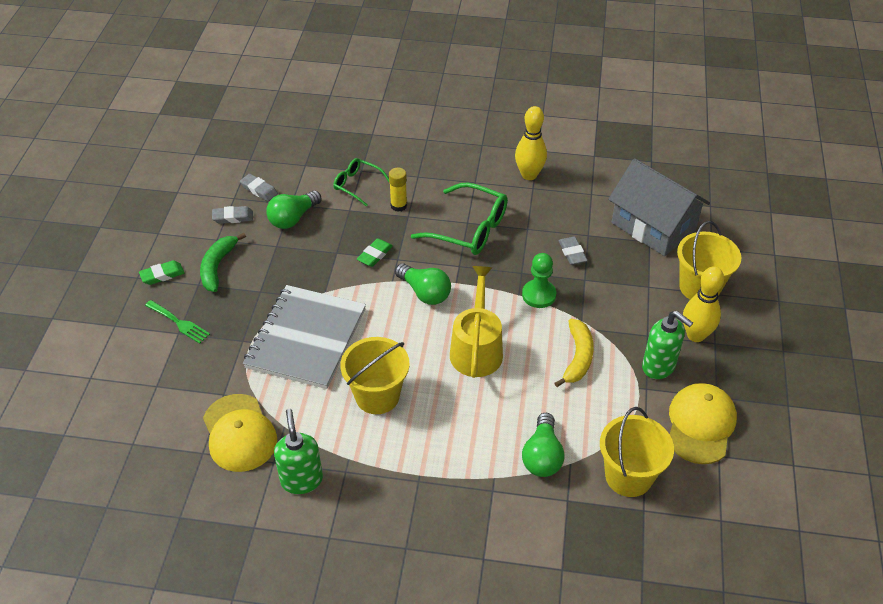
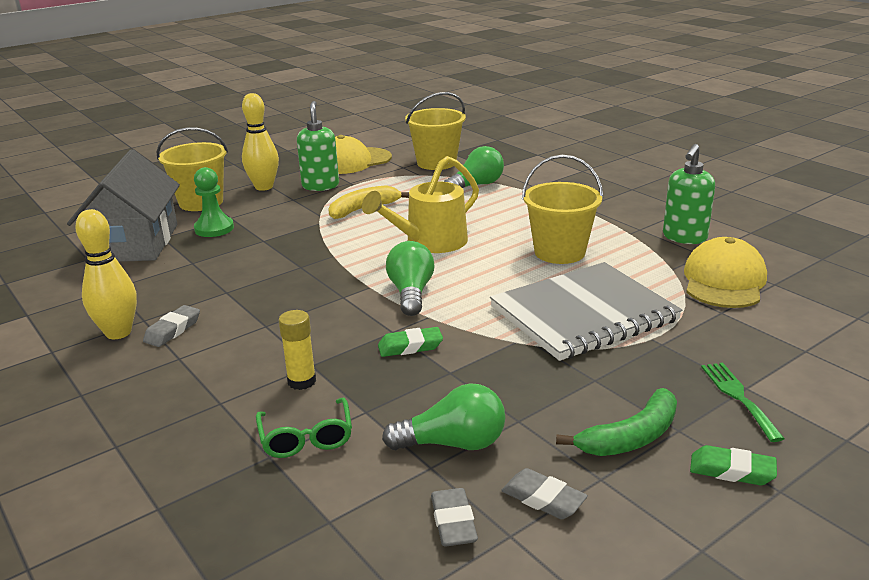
camera: 135 degrees left, 20 degrees down
(469, 229) = (275, 318): green glasses -> none
(539, 295) = (318, 248): green pawn -> green pawn (214, 228)
(572, 253) = (233, 258): grey eraser -> grey eraser (172, 330)

